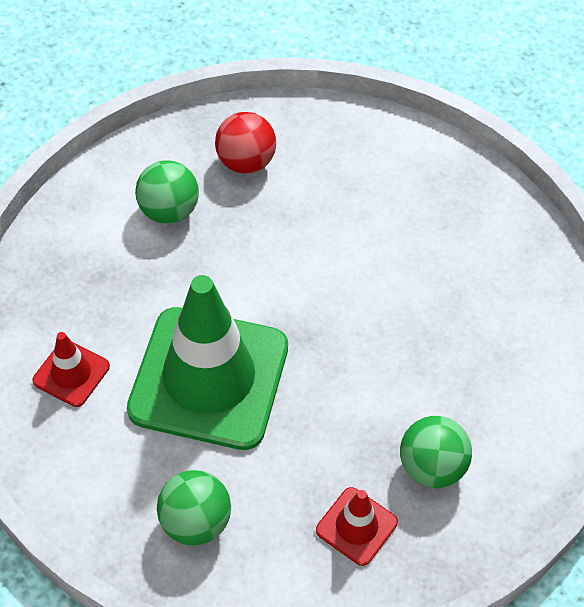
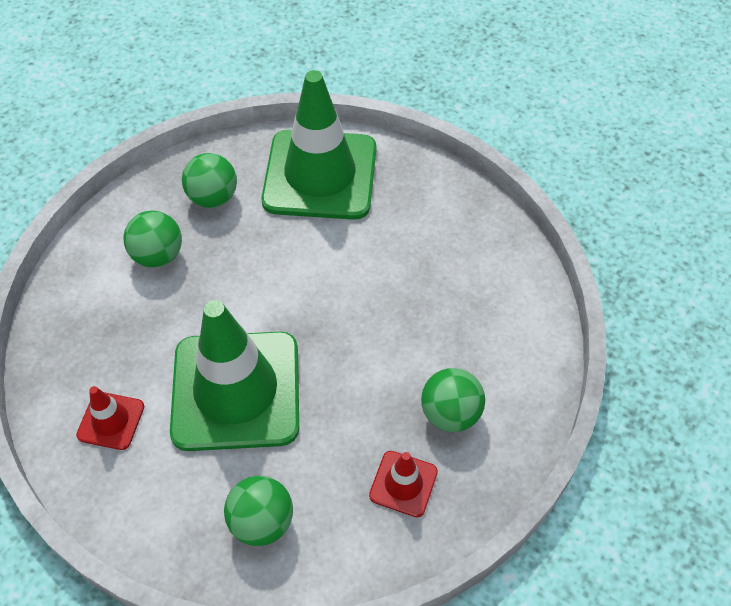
camera: 15 degrees left, 0 degrees up
(246, 162) = (213, 198): red ball -> green ball
(370, 166) = (320, 175): none -> green traffic cone

